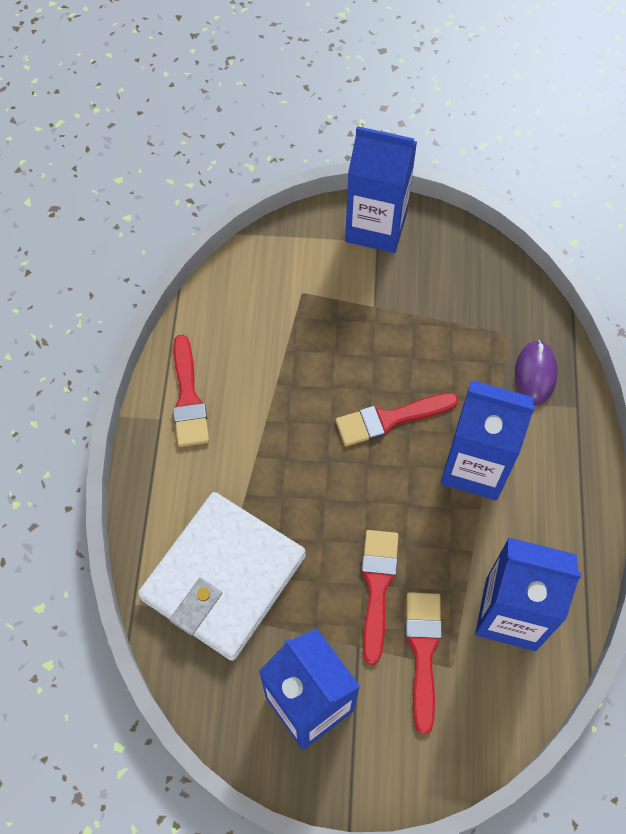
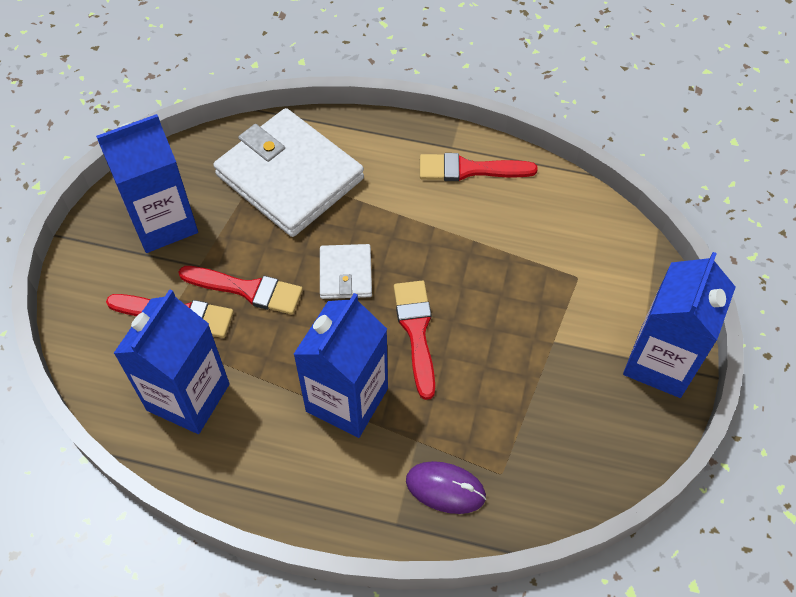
camera: 100 degrees right, 5 degrees down
(338, 494) = (345, 274): none -> white wallet

